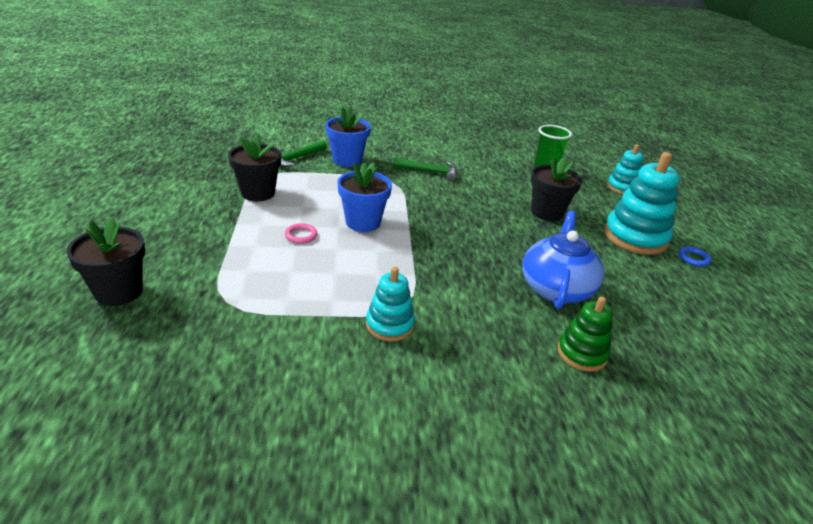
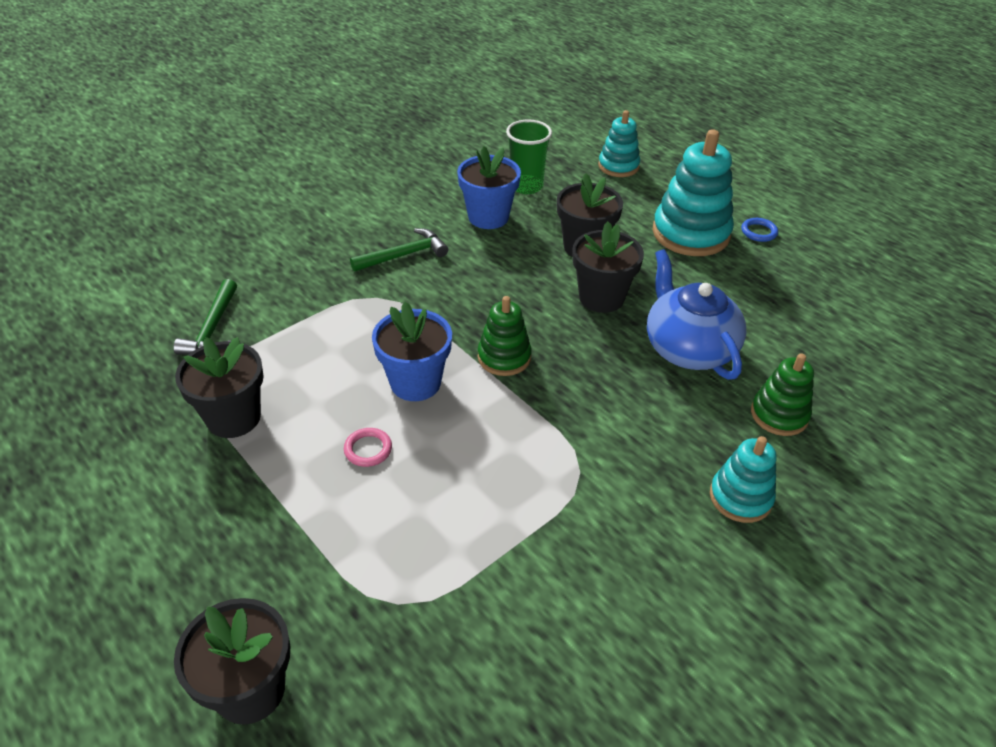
camera: 35 degrees left, 10 degrees up
(347, 160) = (284, 293): blue flower pot -> blue flower pot (488, 217)
(390, 325) = (595, 504): turquoise stacking toy -> turquoise stacking toy (740, 497)
(427, 236) = (504, 357): none -> green stacking toy
(526, 238) = (601, 298): none -> black flower pot

